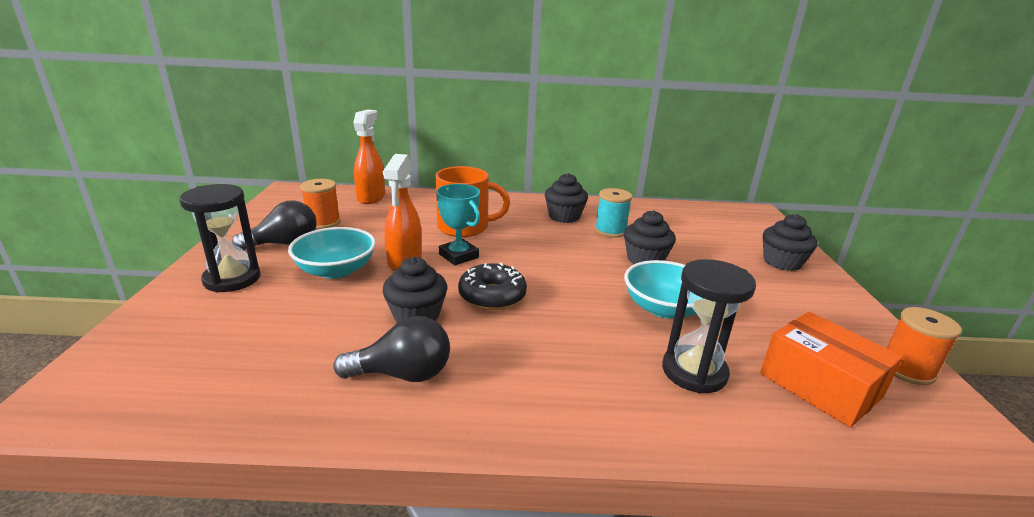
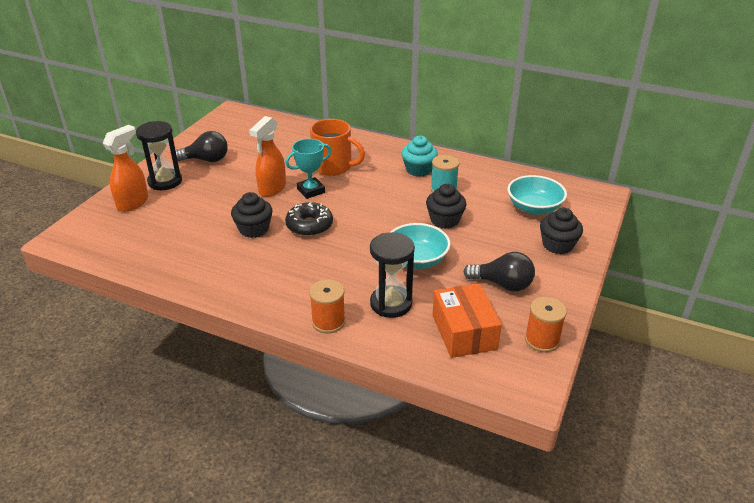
camera: 25 degrees right, 10 degrees up
(323, 222) = (239, 145): orange spool -> orange spool (328, 322)
(336, 270) = (226, 187): turquoise bowl -> turquoise bowl (534, 208)
(371, 197) = (285, 127): orange spray bottle -> orange spray bottle (133, 203)
(402, 374) = (223, 263): black light bulb -> black light bulb (502, 284)
(458, 256) = (311, 191): turquoise trophy -> turquoise trophy turned 75 degrees clockwise
(564, 216) = (418, 169): black cupcake -> turquoise cupcake

